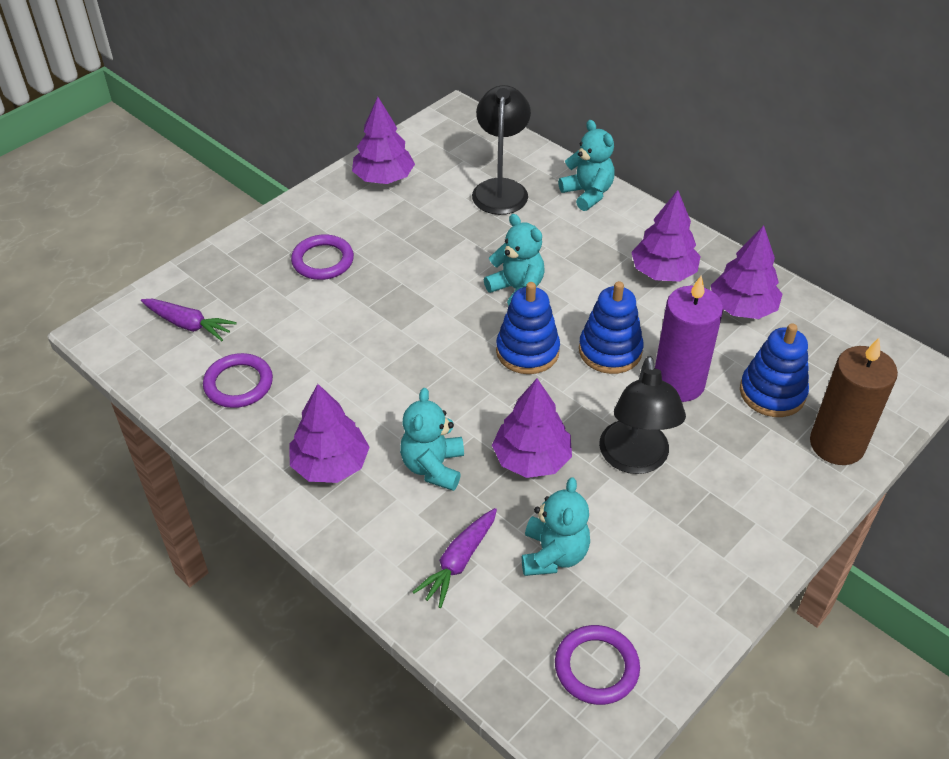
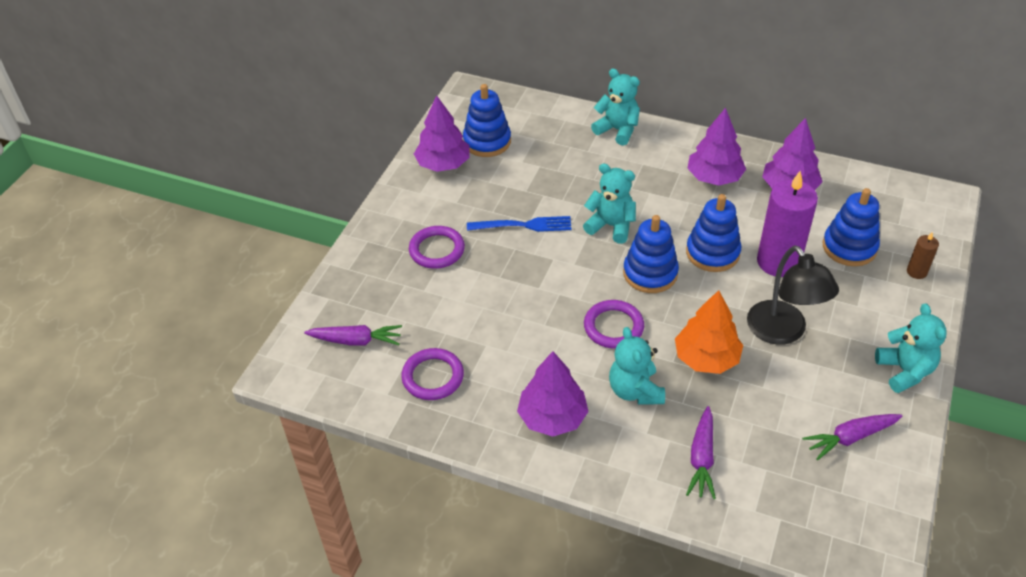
camera: 20 degrees left, 0 degrees up
(426, 262) = (524, 225): none -> blue fork
(442, 168) = (487, 141): none -> blue stacking toy
(500, 189) = (546, 146): black lamp -> none
(531, 459) = (706, 358): purple tree -> orange tree
(553, 555) = (768, 427): turquoise teddy bear -> turquoise teddy bear (904, 371)
(596, 667) = (851, 500): purple ring -> purple ring (613, 327)
(639, 599) = (850, 438): none -> purple carrot
(837, 444) = (916, 272): brown candle -> brown candle, size x0.46

